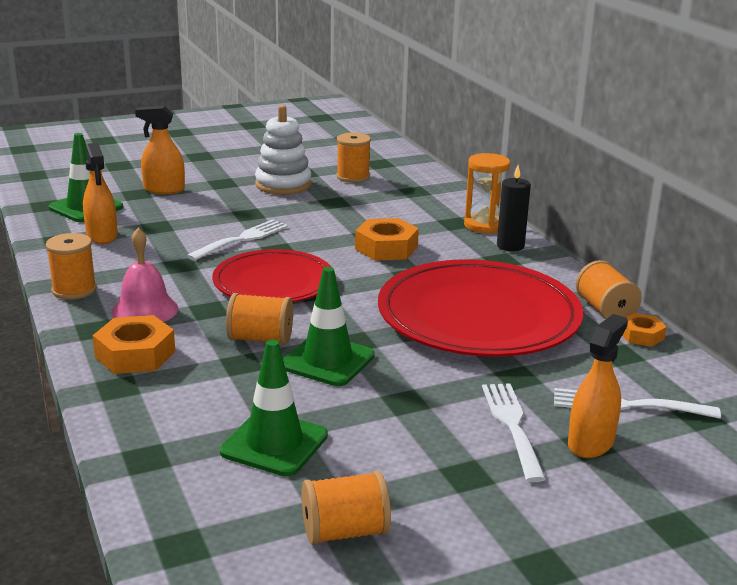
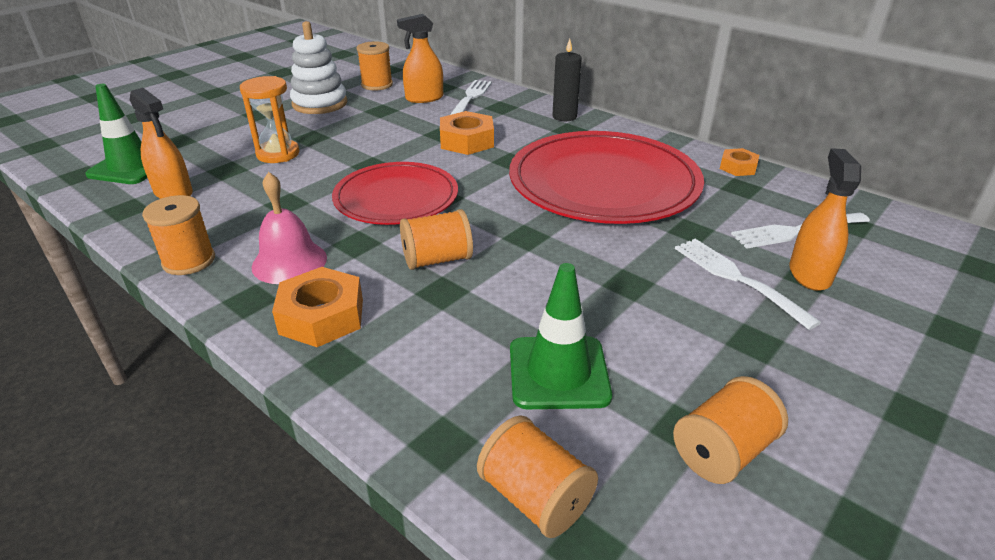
camera: 25 degrees left, 10 degrees up
(164, 189) = (203, 131): orange spray bottle -> orange spray bottle (424, 98)
(242, 239) = (326, 163): white fork -> white fork (471, 97)
(327, 361) = (521, 264): green traffic cone -> none
(484, 225) = (526, 104): orange hourglass -> orange hourglass (278, 154)
(605, 310) = (690, 153): orange spool -> orange spool (535, 497)

